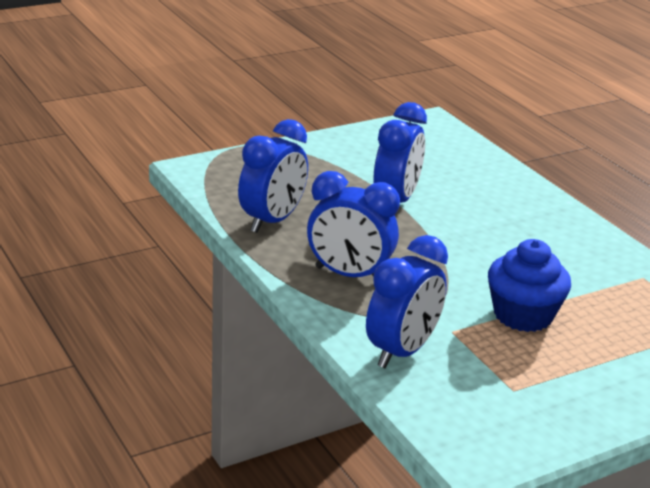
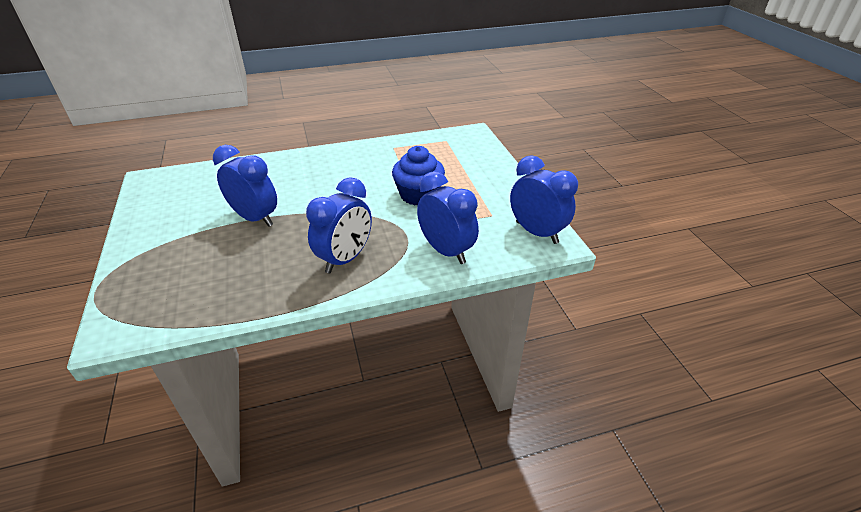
camera: 75 degrees left, 10 degrees up
(272, 221) = (245, 289): blue clock -> blue clock (536, 232)

